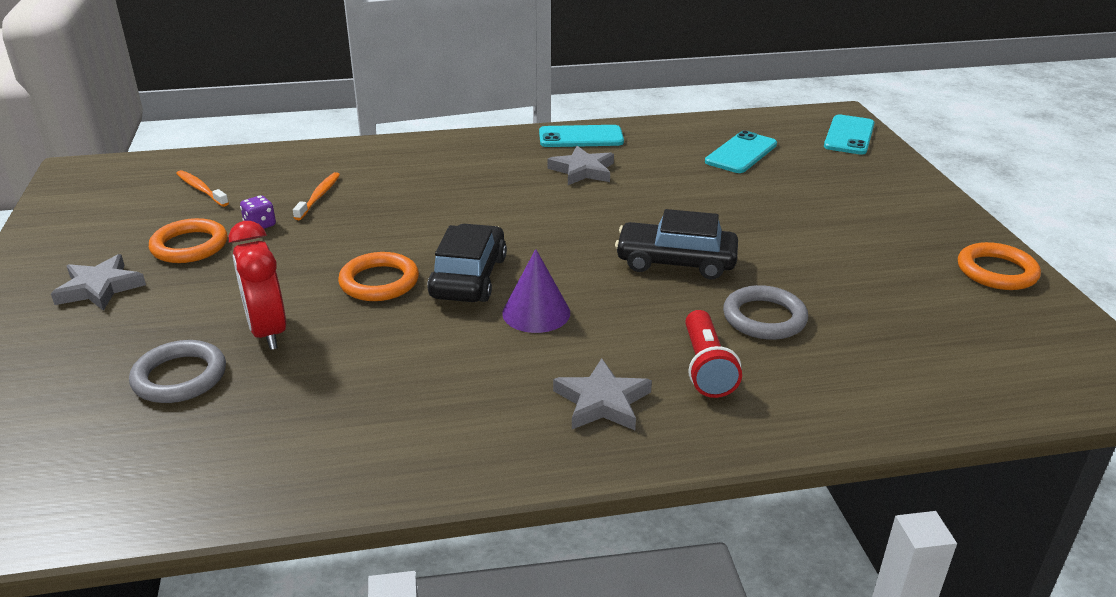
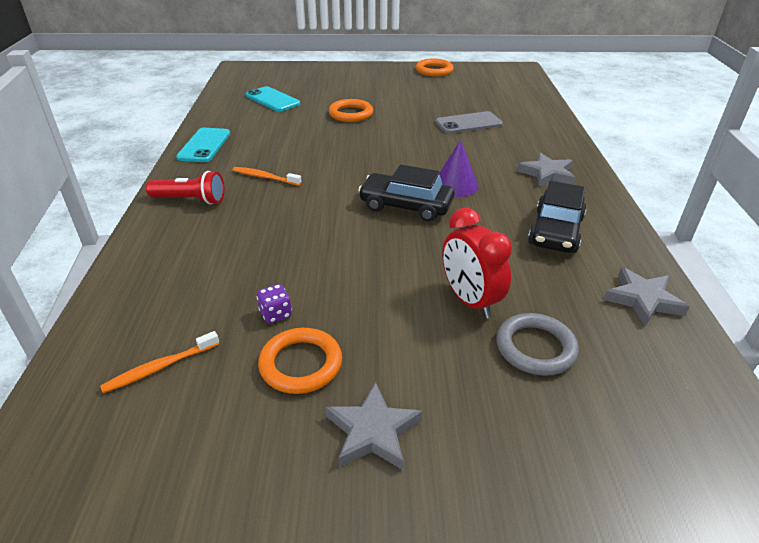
camera: 80 degrees left, 5 degrees up
(267, 331) = (470, 300): red clock -> red clock turned 75 degrees clockwise
(318, 196) = (232, 277): orange toothbrush -> orange toothbrush (265, 177)
(379, 282) = (403, 244): orange ring -> orange ring (351, 114)
(583, 170) = (263, 150): grey star -> grey star (643, 299)
(675, 262) = (405, 137): black car -> black car (555, 231)
(706, 367) = (514, 144): red flashlight -> red flashlight (190, 200)
(764, 318) = (468, 123): grey ring -> grey phone
(849, 135) = (270, 70): turquoise phone -> none

